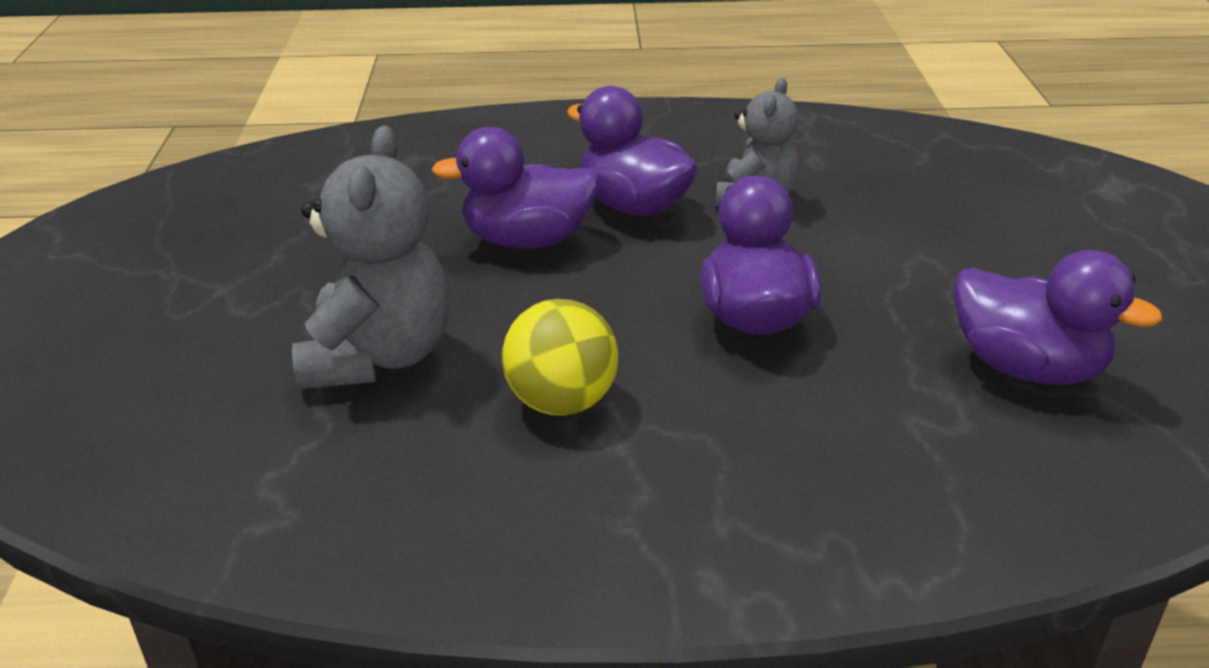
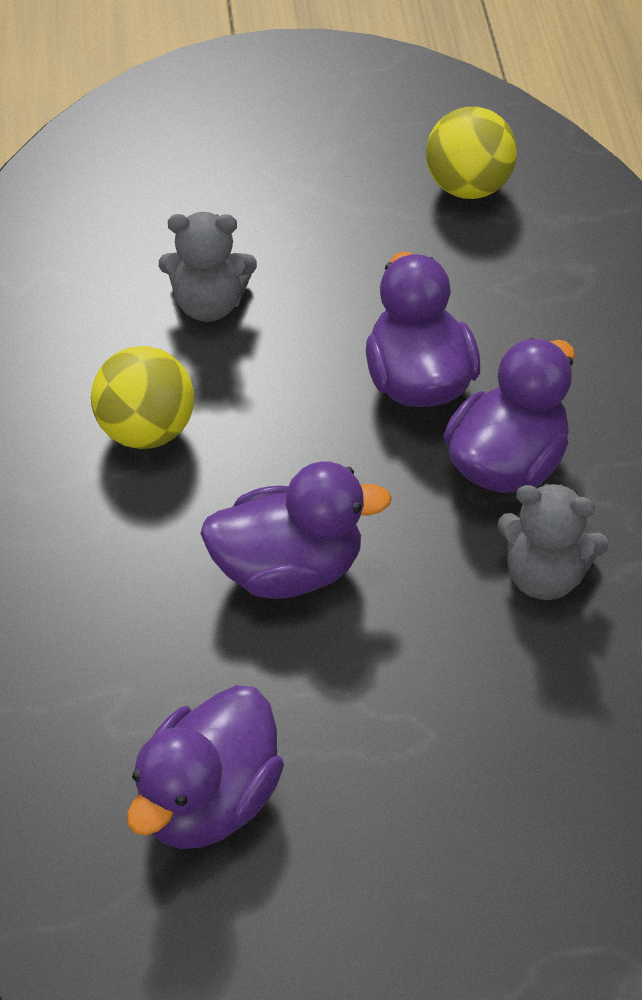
camera: 85 degrees right, 15 degrees up
(277, 202) = (468, 187): none -> yellow ball
(379, 356) = (209, 305): grey teddy bear -> grey teddy bear, size x0.64

